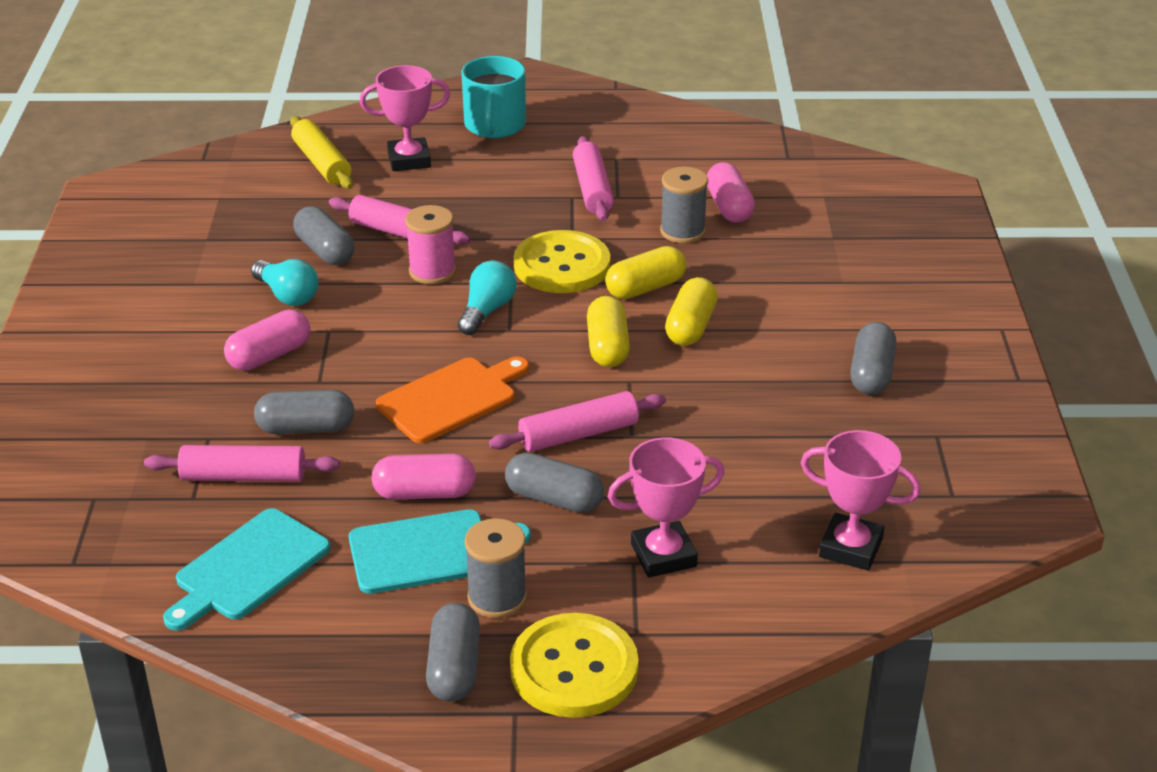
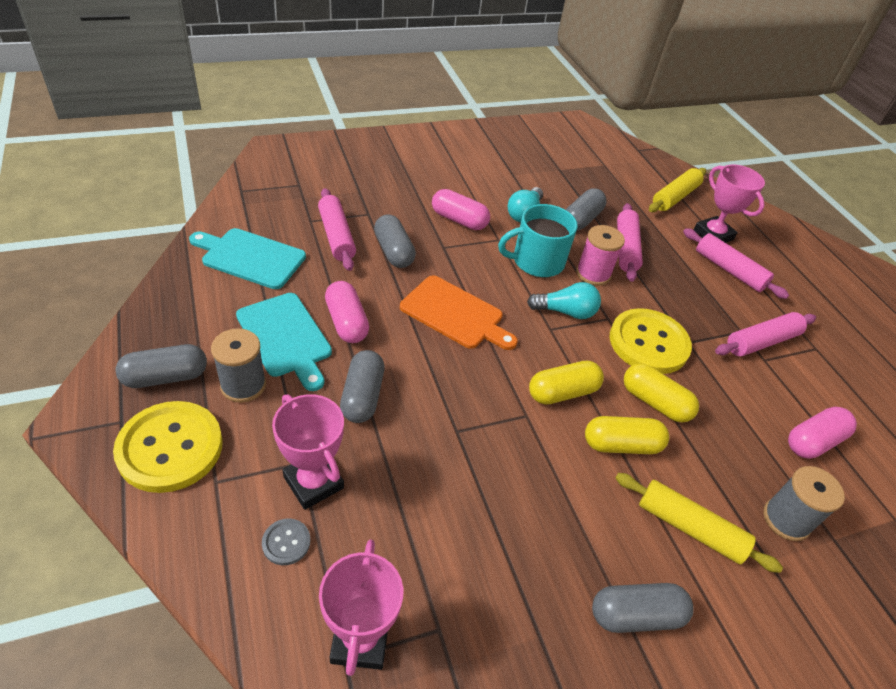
camera: 65 degrees right, 10 degrees up
(494, 125) = (794, 269): turquoise mug -> turquoise mug (537, 261)
(578, 434) = (444, 396): pink rolling pin -> pink rolling pin (729, 270)
(682, 231) = (751, 413): grey spool -> grey spool (786, 519)
(732, 585) = (286, 542): none -> grey button
(797, 314) = (690, 528): none -> yellow rolling pin

